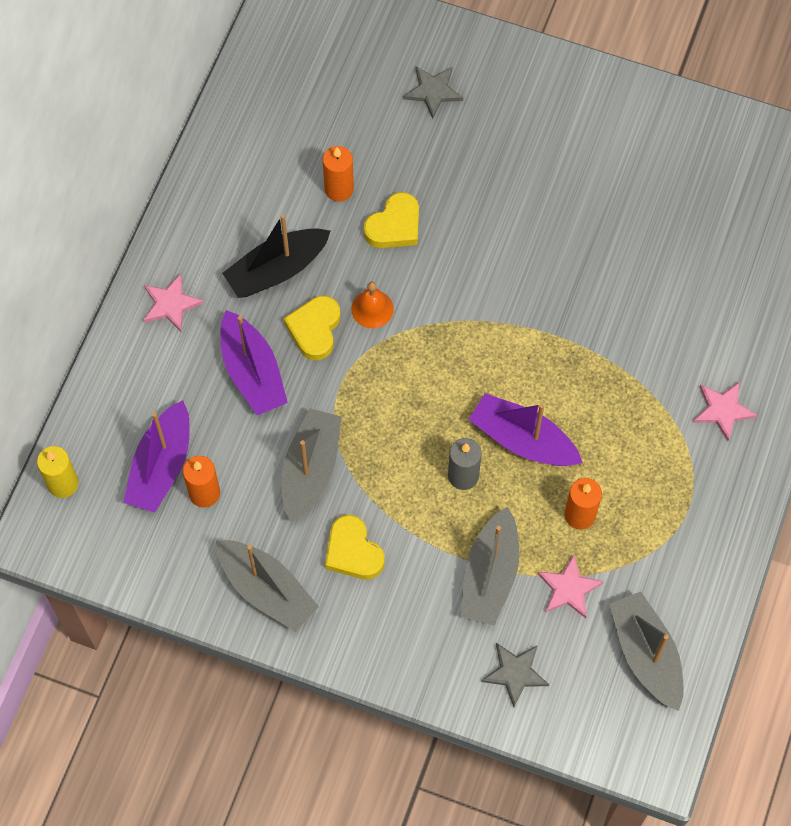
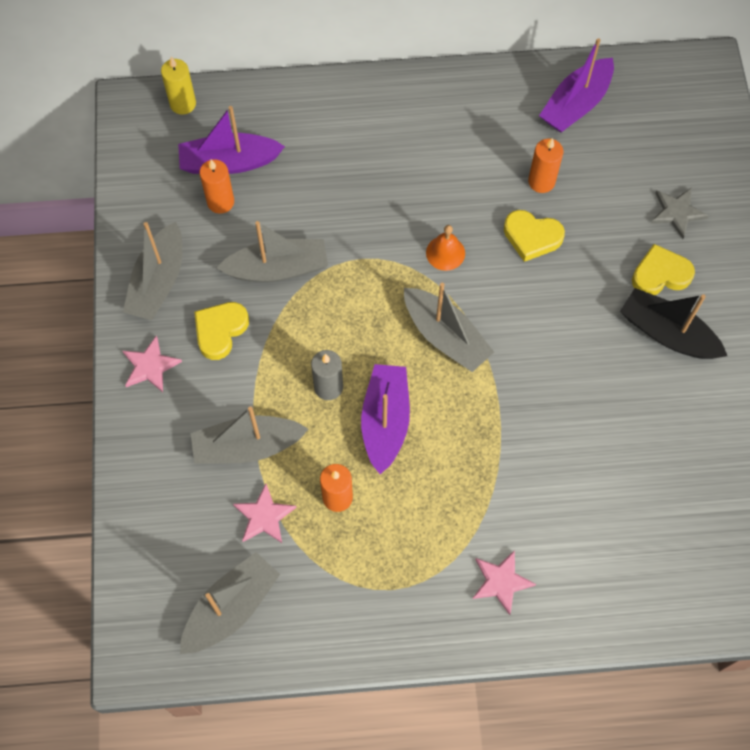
camera: 65 degrees right, 0 degrees up
(171, 304) = (371, 108): pink star -> pink star (150, 366)
(252, 372) = (342, 190): purple boat -> purple boat (576, 104)
(277, 270) = (442, 168): black boat -> black boat (667, 333)
(314, 329) = (403, 218): yellow heart -> yellow heart (660, 274)
(461, 348) = (445, 336): none -> grey boat
(515, 673) = (167, 503): grey star -> none

